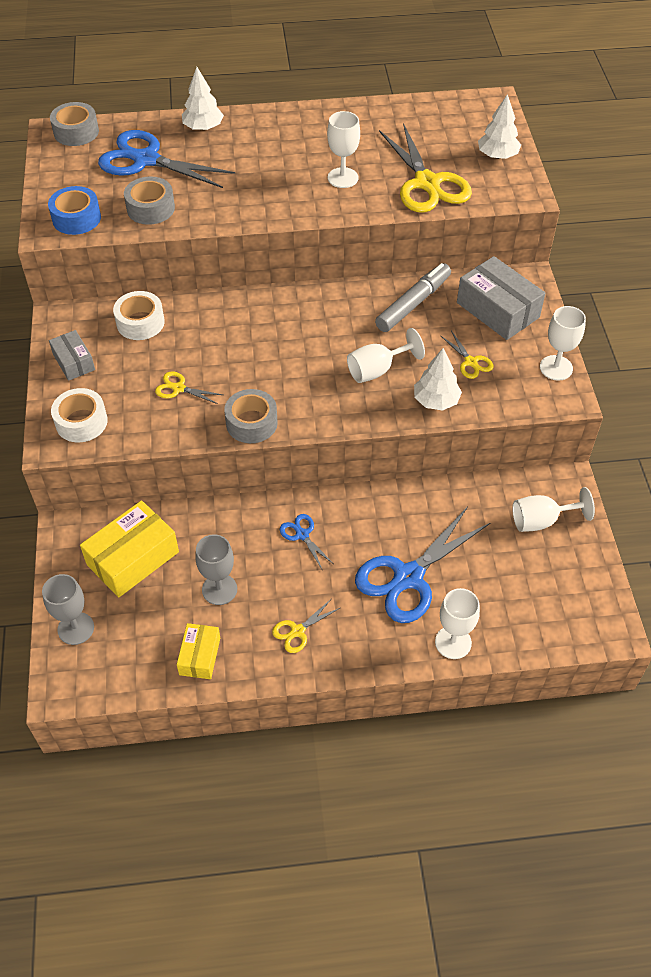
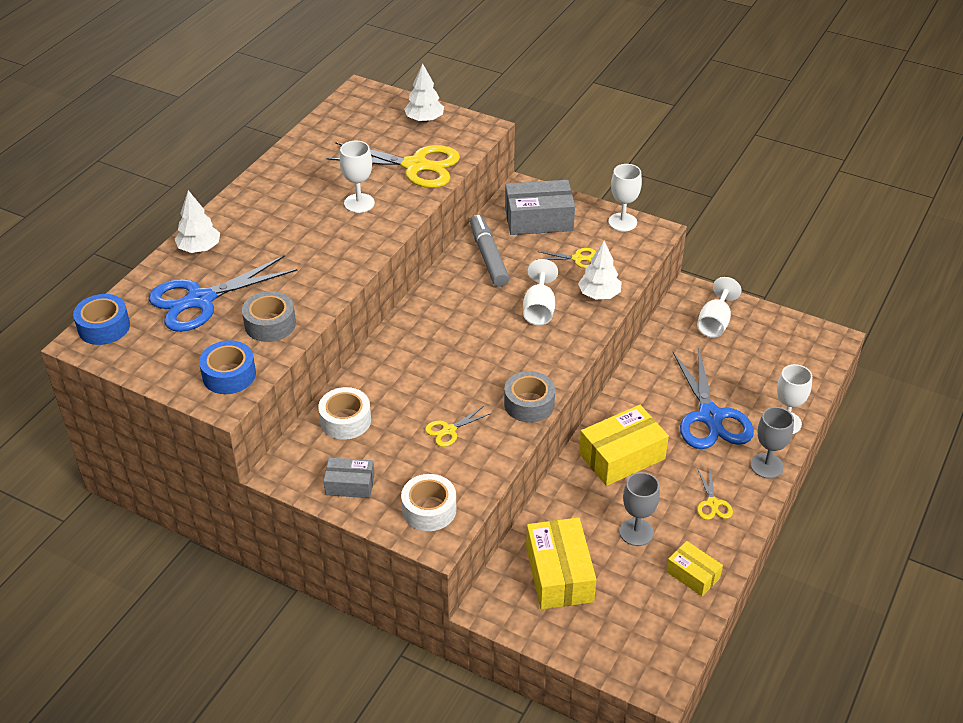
camera: 55 degrees left, 10 degrees down
(76, 132) = (104, 327): grey tape -> blue tape
(76, 628) = (604, 646): grey goblet -> grey goblet (767, 466)
(302, 534) = (621, 456): blue scissors -> yellow box

